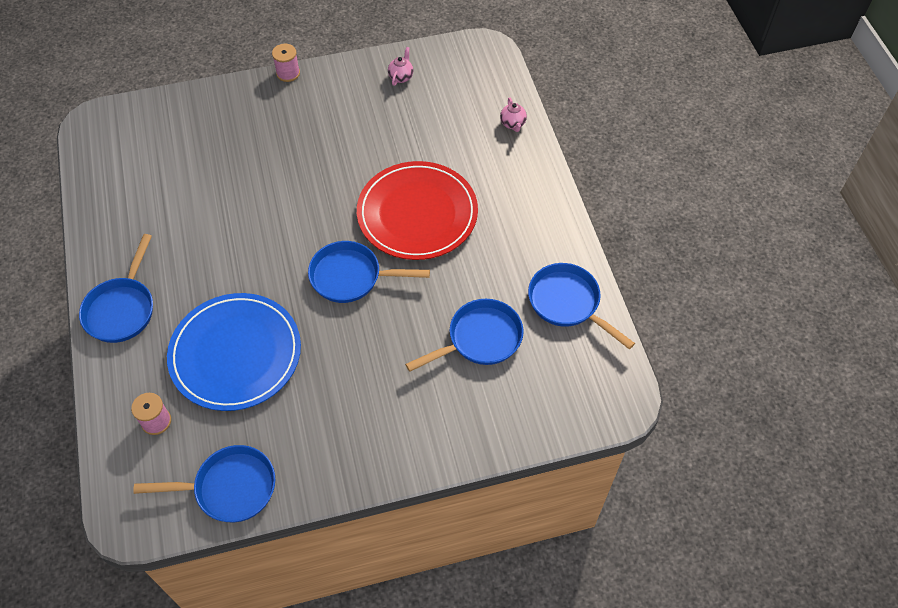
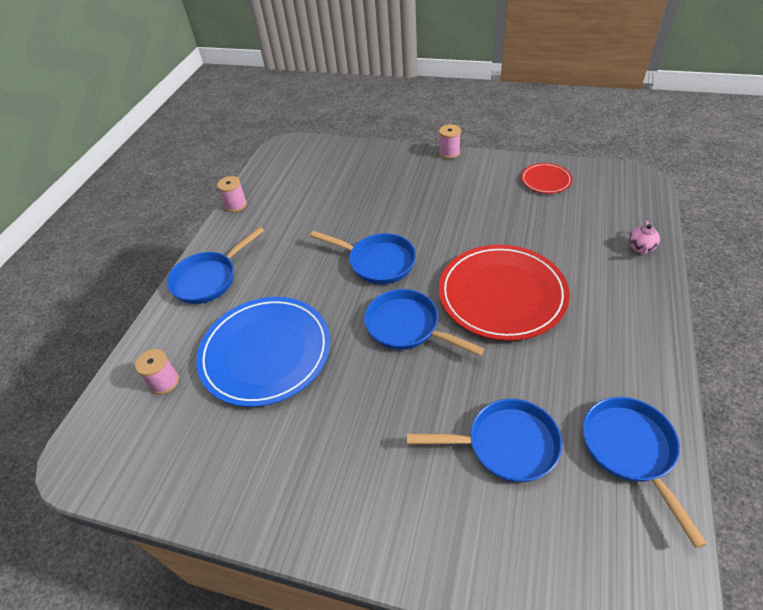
camera: 35 degrees right, 10 degrees down
(87, 216) = (236, 205): none -> pink spool
(229, 488) = (174, 477): blue pan -> blue pan (377, 262)
(401, 77) = (546, 180): pink teapot -> red plate

